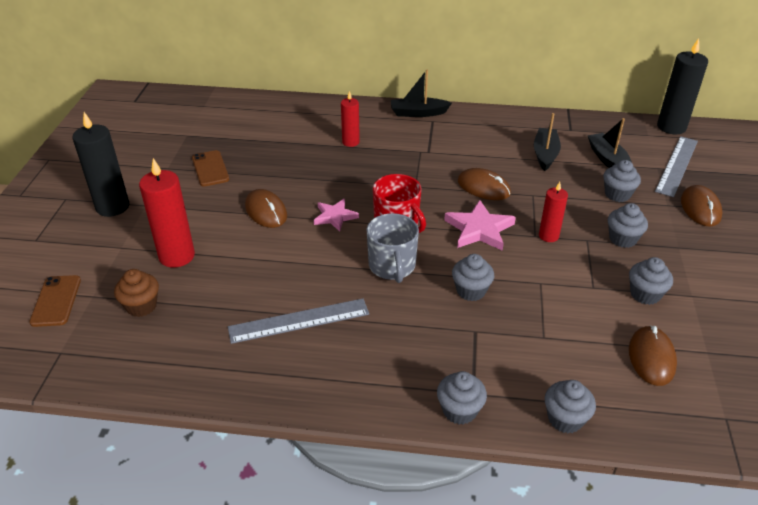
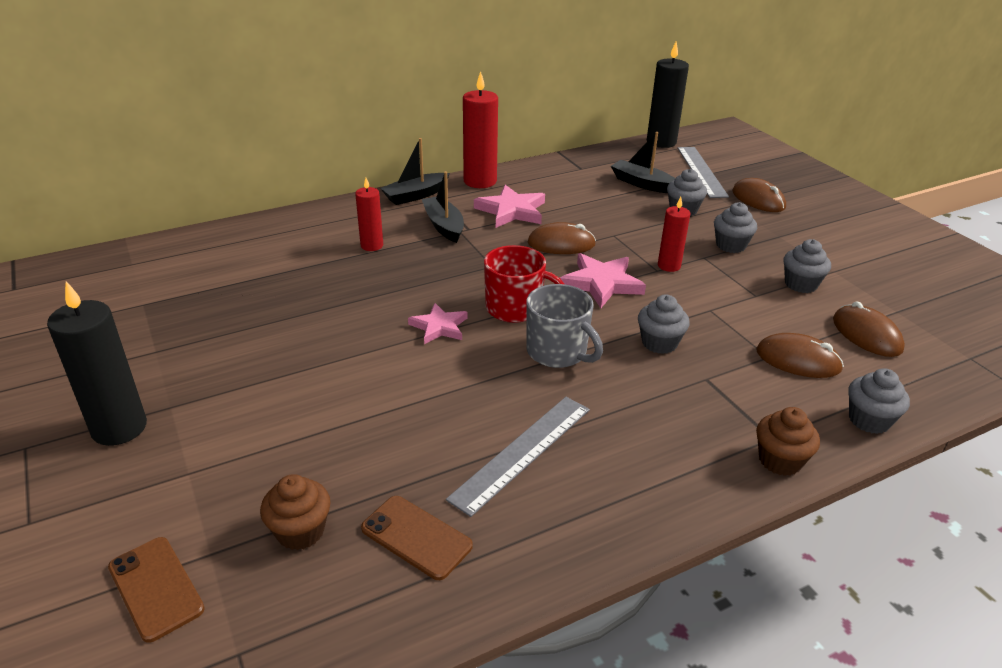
camera: 35 degrees left, 5 degrees down
(177, 256) = (285, 449): red candle -> red candle (480, 181)
(210, 169) = (221, 331): brown phone -> brown phone (416, 537)
(266, 211) = (349, 351): brown mouse -> brown mouse (798, 360)
(459, 410) = (780, 460): grey cupcake -> brown cupcake
(475, 148) = (512, 211): none -> pink star
(545, 154) = (583, 196): black boat -> black boat (444, 226)

